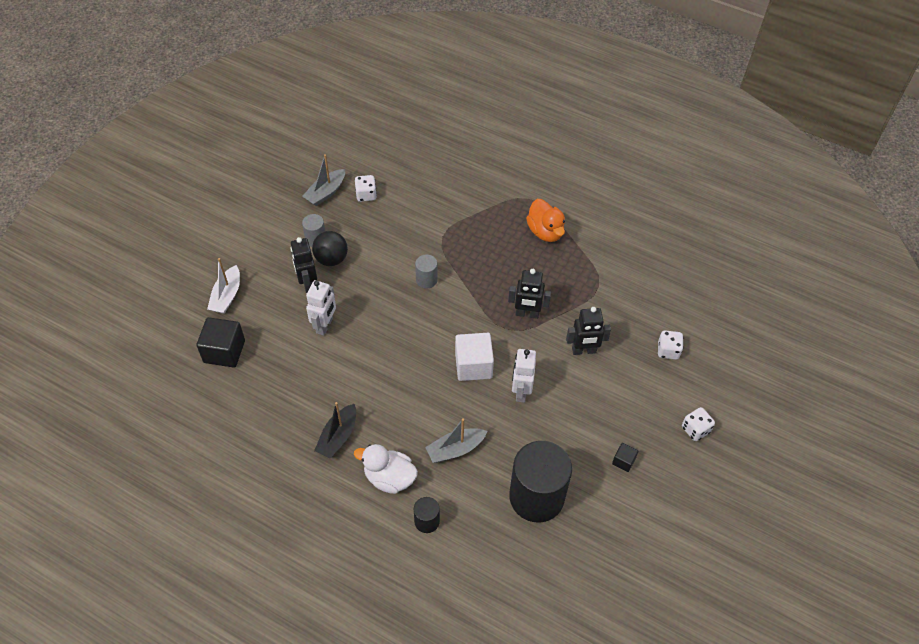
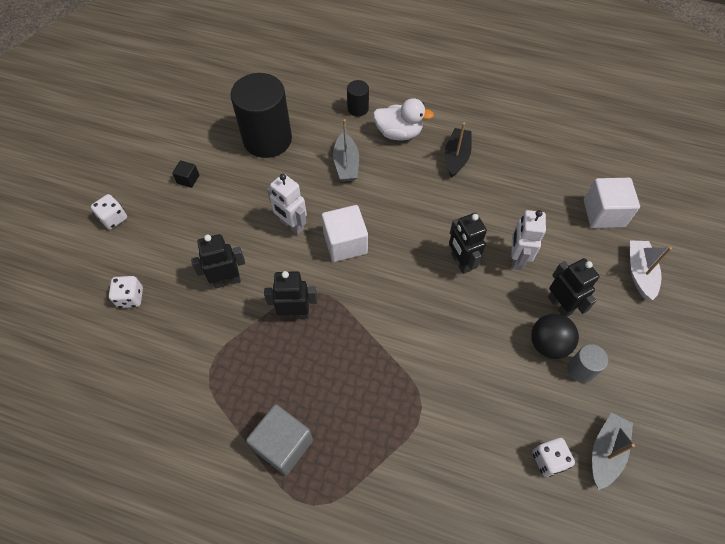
camera: 170 degrees right, 5 degrees up
(224, 351) = (603, 213): black cube -> white cube
(375, 331) = (460, 262): none -> black robot
(426, 280) = (423, 337): grey cylinder -> none
(455, 449) = (346, 164): grey boat -> grey boat turned 120 degrees clockwise
(521, 391) = (292, 225): white robot -> white robot turned 135 degrees clockwise
(545, 232) = (283, 444): orange duck -> grey cube

